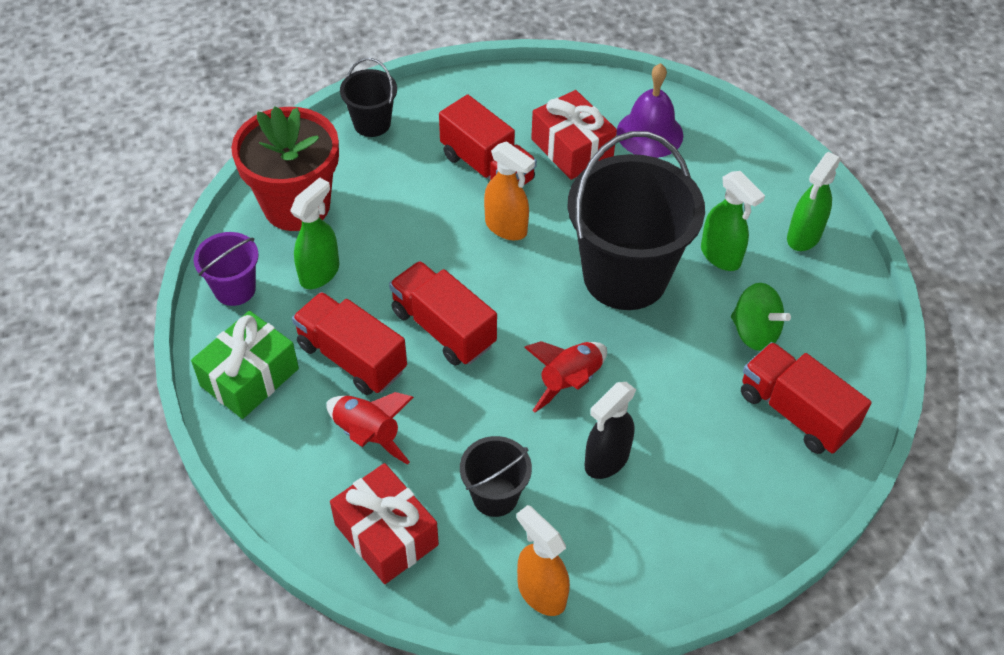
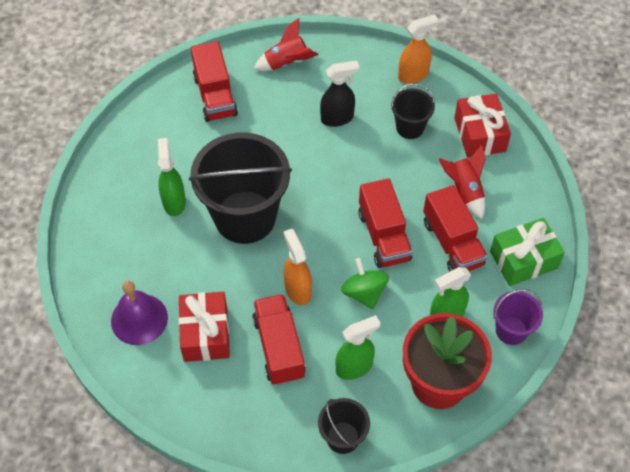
camera: 150 degrees left, 5 degrees up
(541, 592) = (413, 75): orange spray bottle -> orange spray bottle turned 105 degrees counterclockwise
(570, 381) = (327, 168): red rocket -> red rocket (286, 63)
(755, 332) = (197, 146): green spinning top -> green spinning top (364, 292)
(803, 236) = (111, 190): green spray bottle -> green spray bottle (354, 367)

